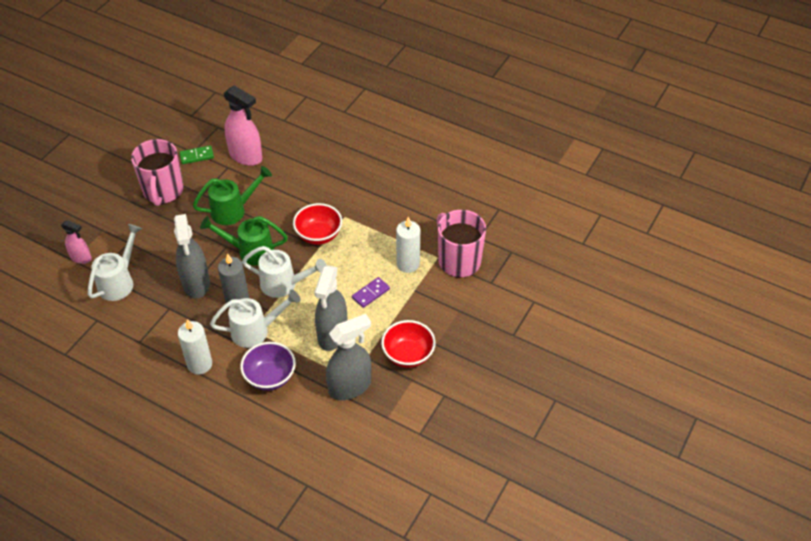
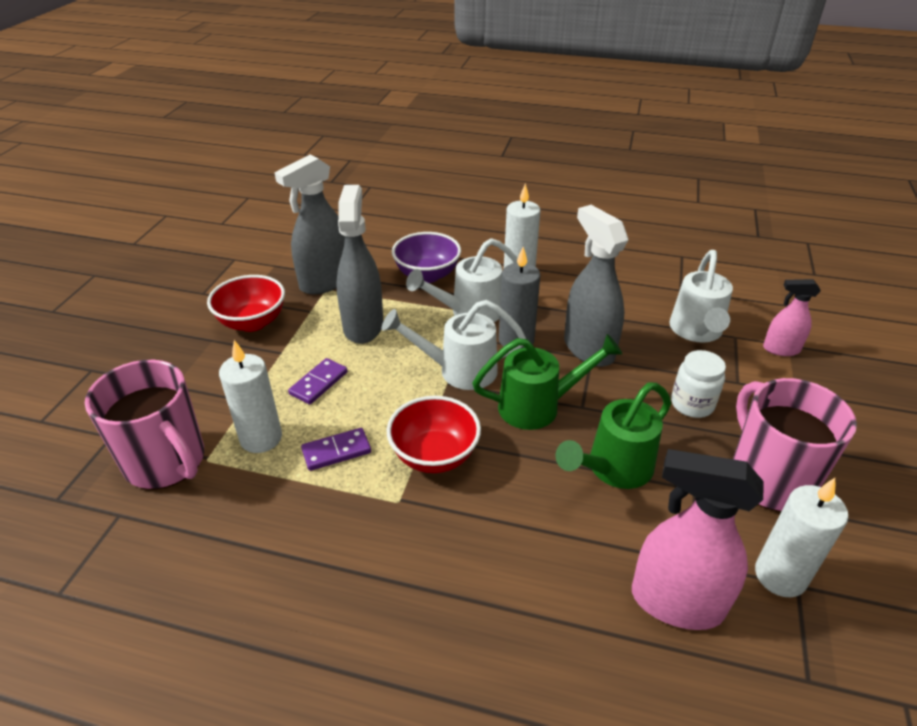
camera: 165 degrees right, 10 degrees down
(166, 235) = (692, 404): none -> white jar
(197, 156) = (780, 576): green domino -> white candle
(368, 248) = (336, 451): none -> purple domino

